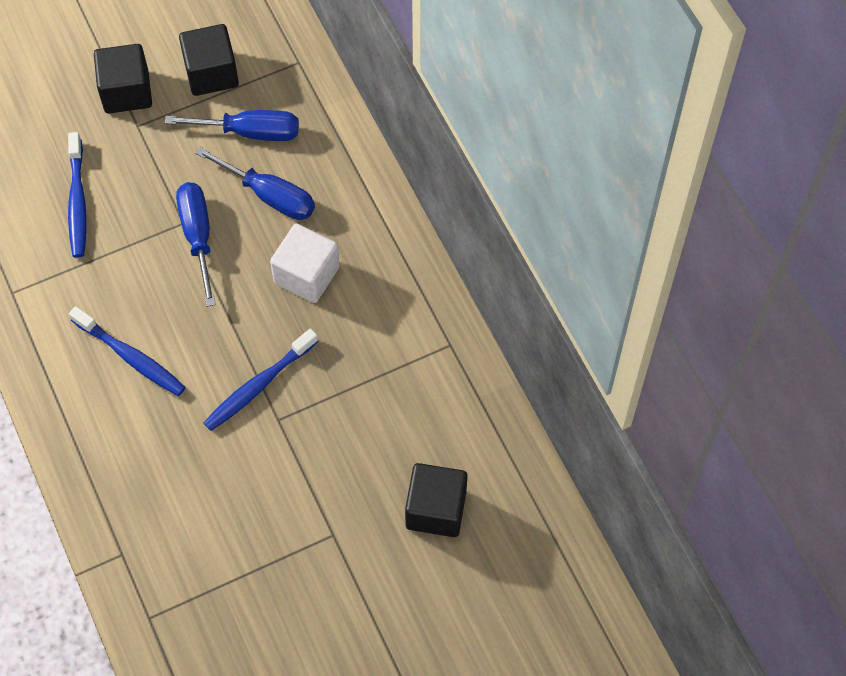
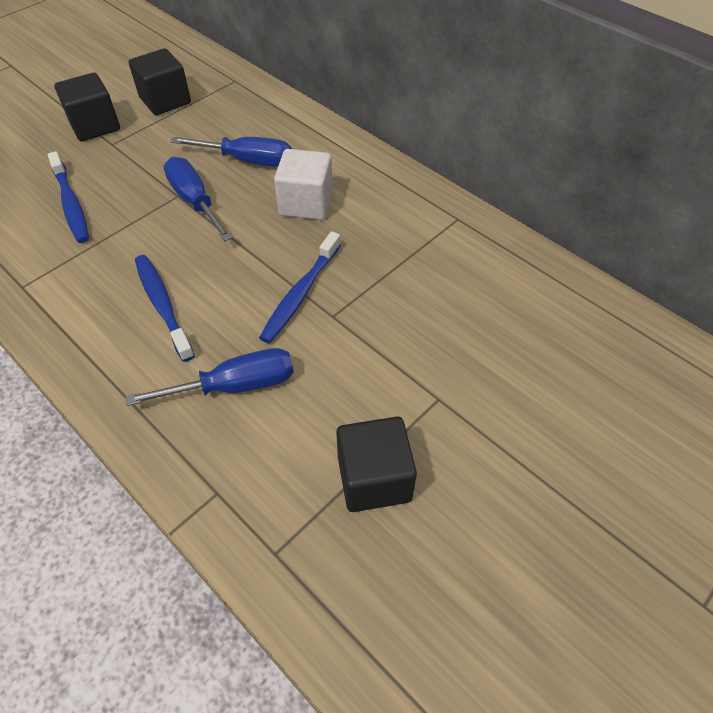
camera: 20 degrees left, 10 degrees down
(131, 357) = (162, 305): blue toothbrush -> blue toothbrush turned 135 degrees counterclockwise
(250, 132) = (213, 126): blue screwdriver -> blue screwdriver (235, 386)
(436, 509) = (524, 345): black cube -> black cube (374, 478)

